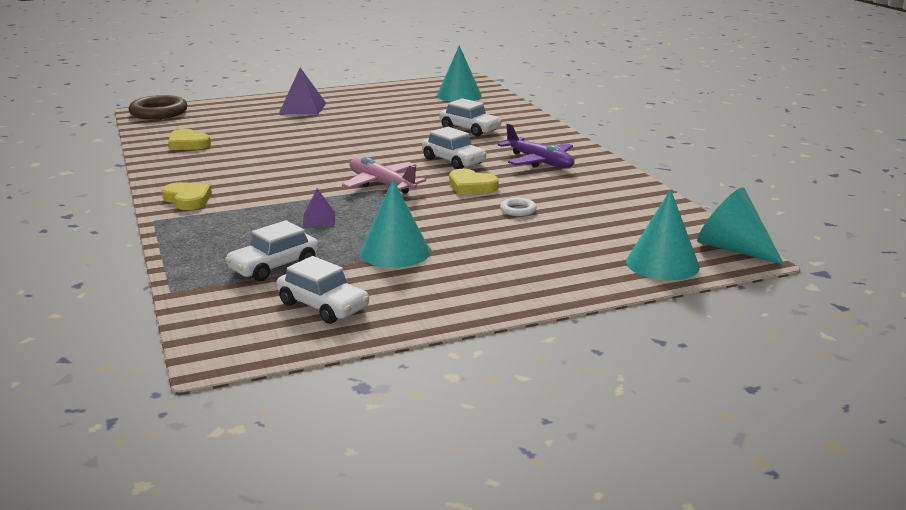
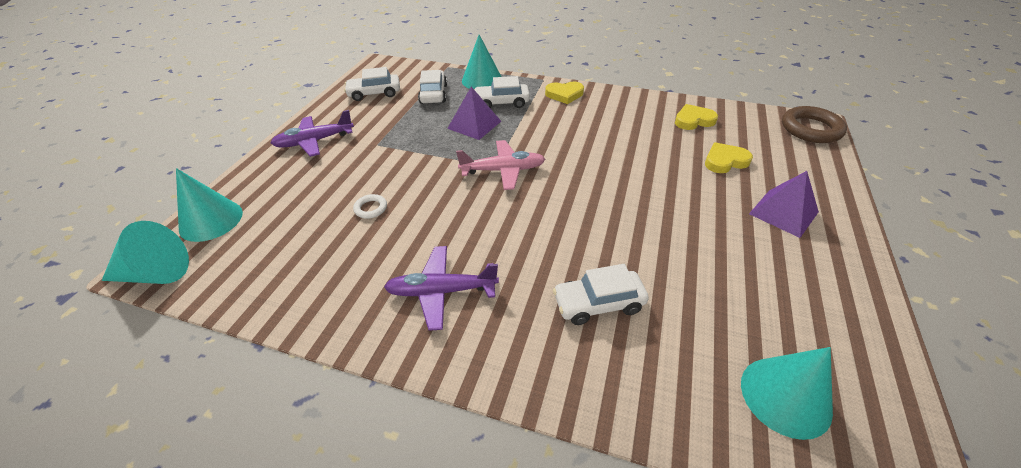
camera: 130 degrees right, 20 degrees up
(319, 219) = (474, 124): purple pyramid -> purple pyramid, size x1.70
(395, 252) = (393, 131): turquoise cone -> turquoise cone (482, 80)
(453, 161) = (510, 233): white car -> white car (501, 103)
(471, 186) = (443, 211): yellow heart -> yellow heart (725, 161)
(484, 285) = (314, 141): none -> purple plane

